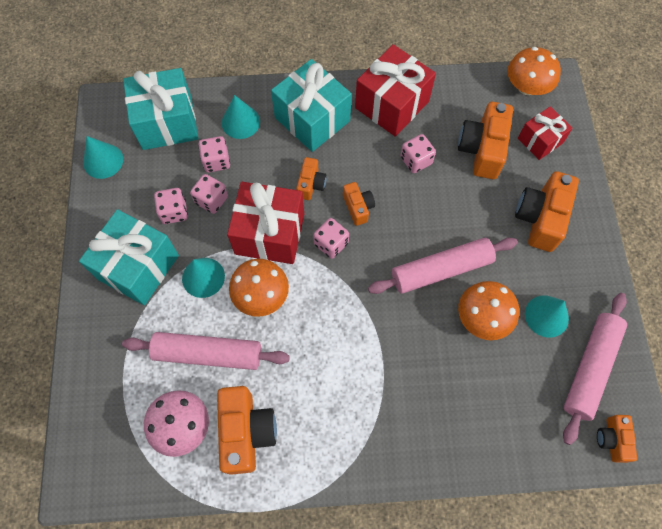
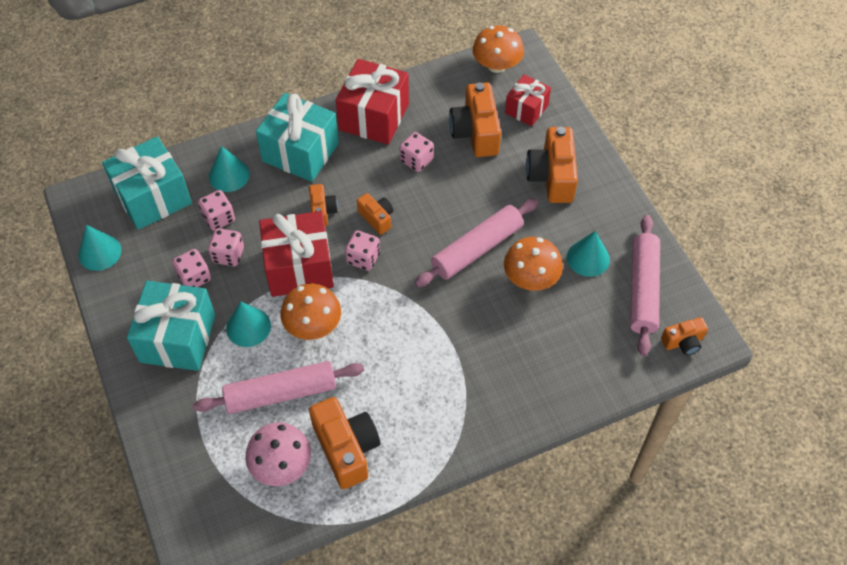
camera: 20 degrees left, 10 degrees down
(612, 439) = (683, 342): orange camera -> orange camera turned 90 degrees counterclockwise

